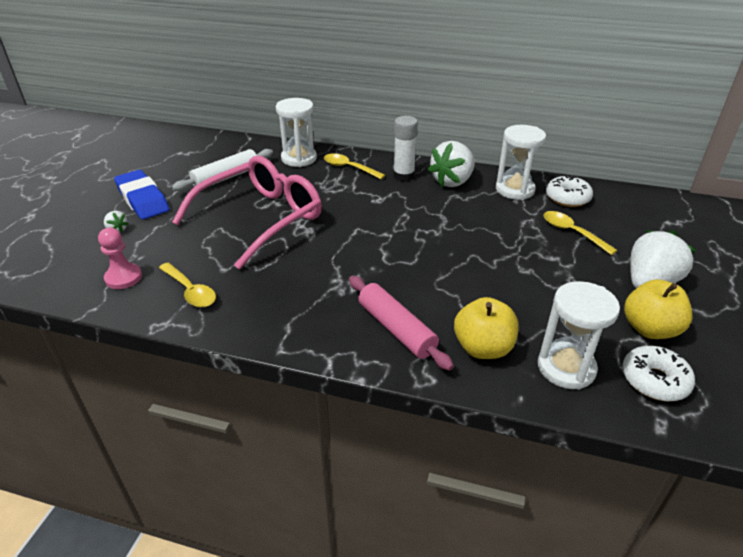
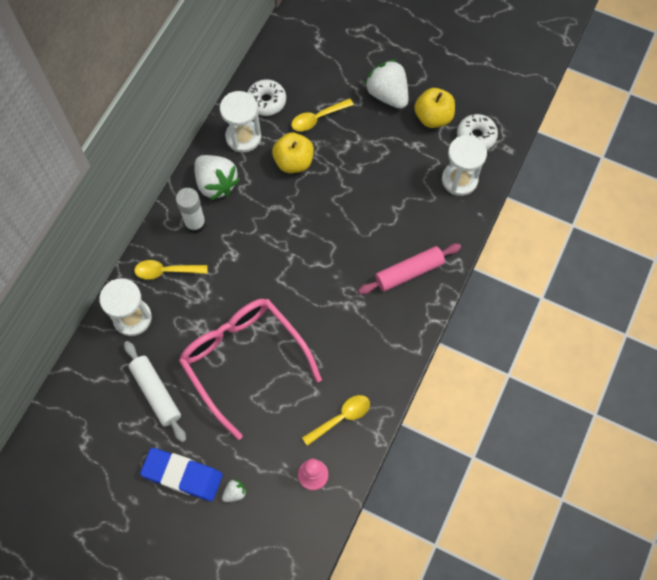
camera: 80 degrees left, 30 degrees up
(142, 199) = (182, 475): blue eraser -> blue eraser turned 45 degrees clockwise
(349, 168) = (166, 271): yellow spoon -> yellow spoon turned 45 degrees clockwise
(483, 348) = (435, 222): yellow apple -> yellow apple (293, 162)

